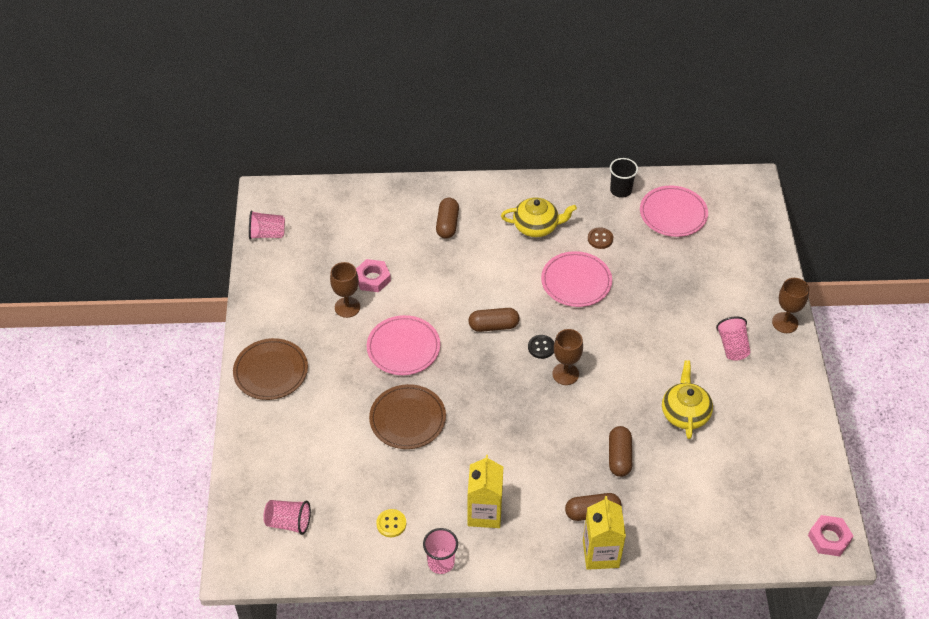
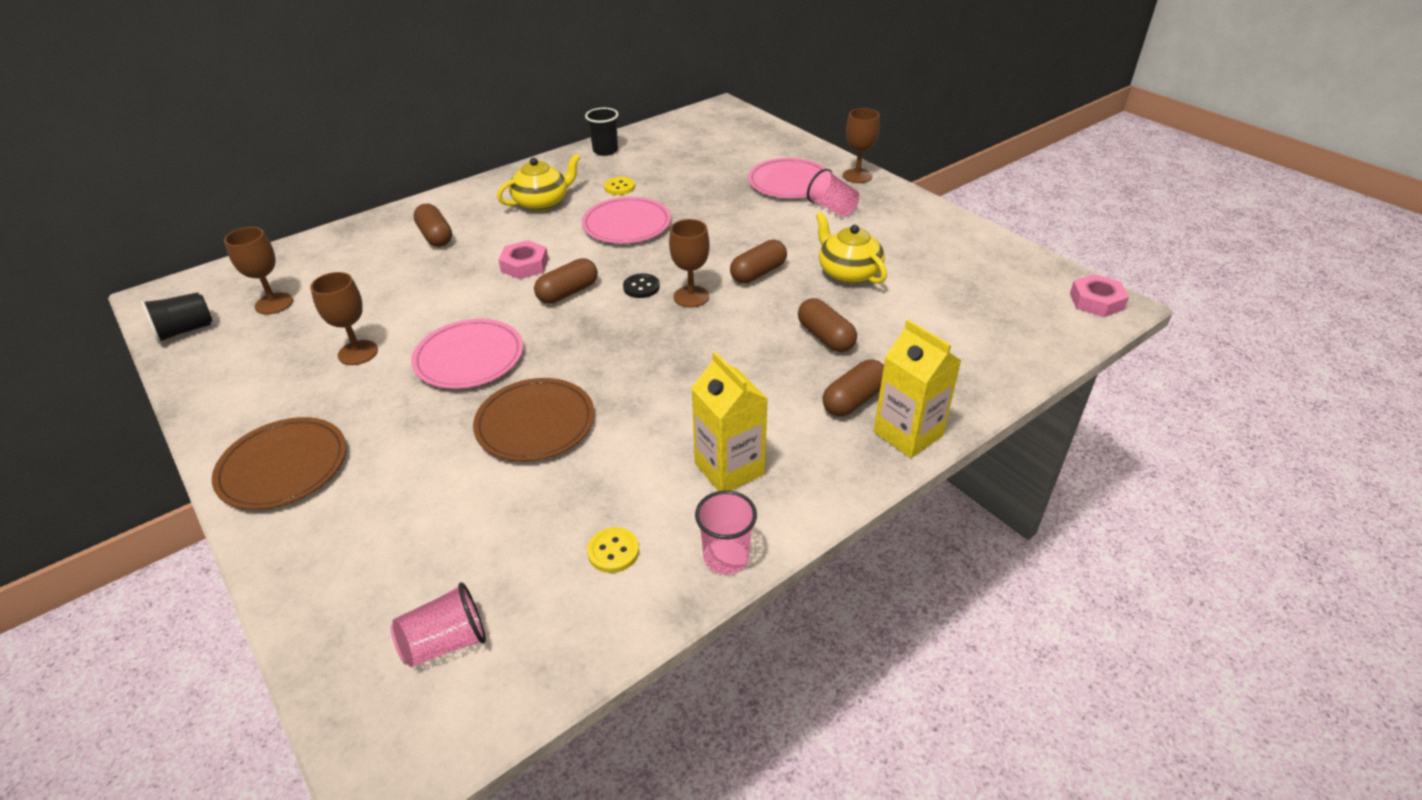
camera: 35 degrees left, 10 degrees down
(267, 234) = (185, 331): pink cup -> black cup
(323, 237) = (274, 303): none -> brown goblet
(372, 278) = (374, 314): pink nut -> pink nut (524, 265)
(600, 239) = (619, 187): brown button -> yellow button
(625, 378) = (758, 273): none -> brown capsule
(673, 214) = (673, 148): pink plate -> pink plate (789, 182)

